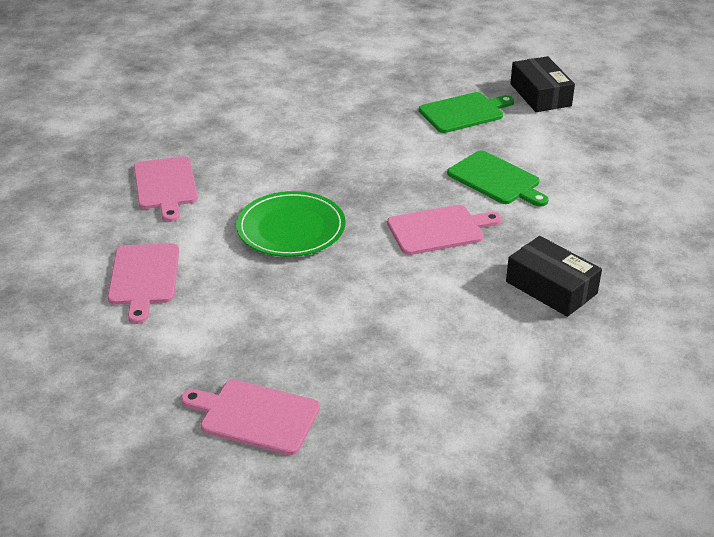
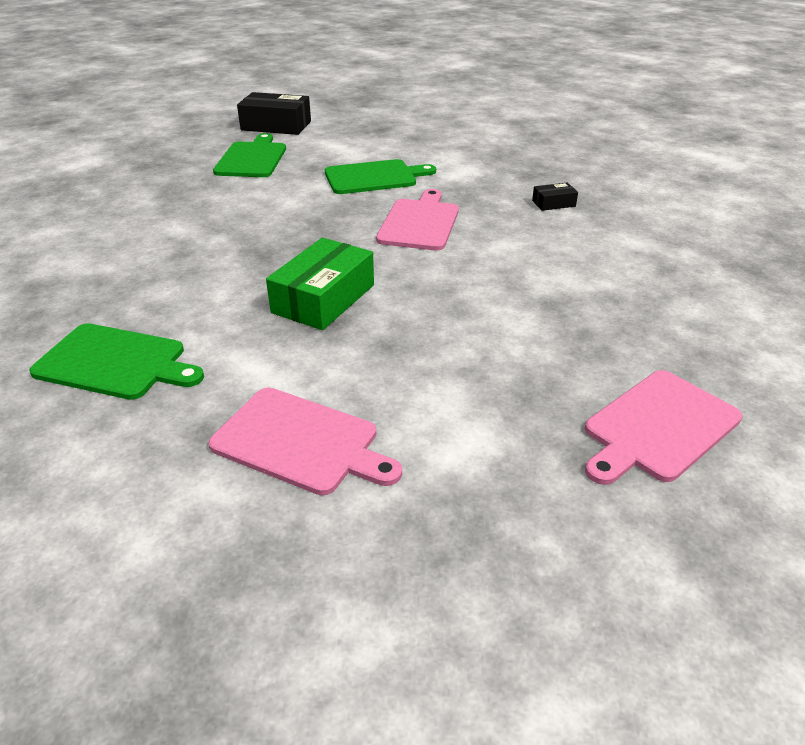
camera: 60 degrees left, 0 degrees up
(165, 186) = (115, 362): pink cutting board -> green cutting board
(291, 228) = (323, 298): green plate -> green box
(551, 287) = (553, 203): black box -> black box, size x0.49

